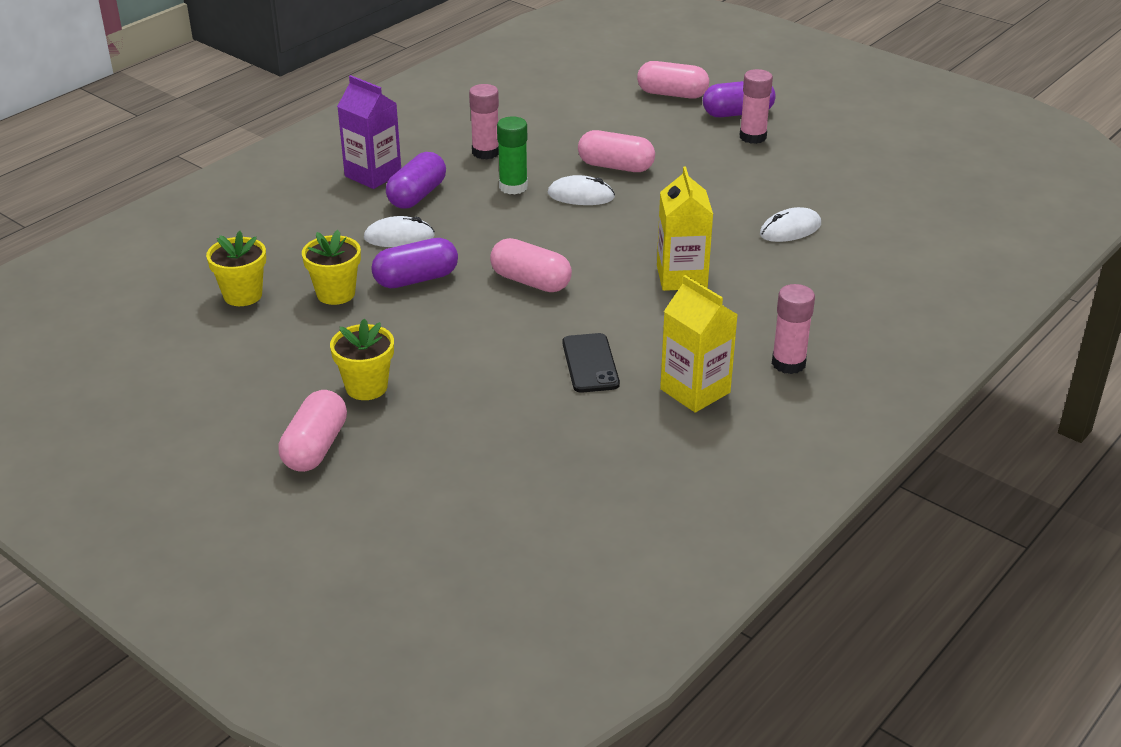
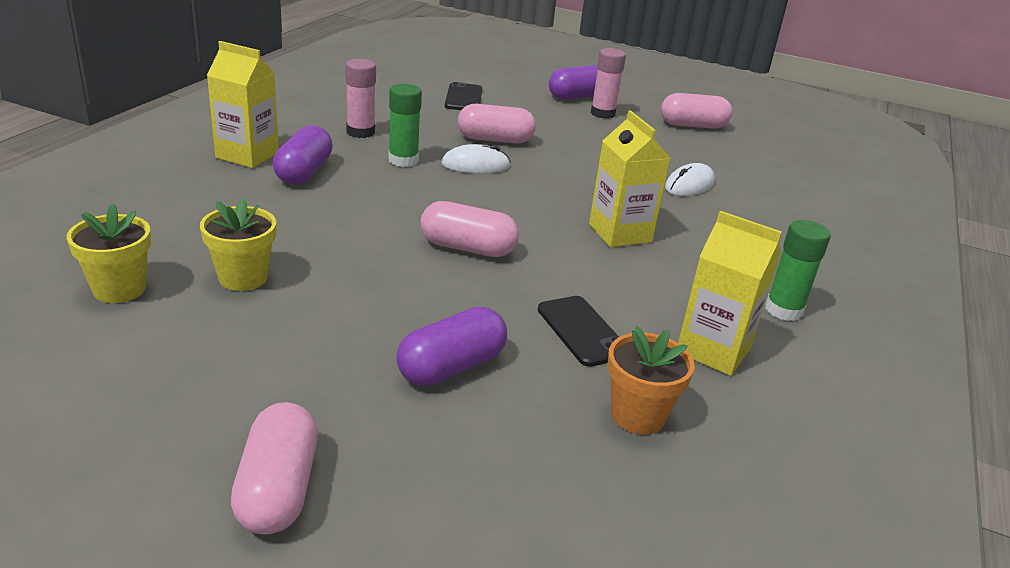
camera: 20 degrees left, 5 degrees down
(366, 387) = (322, 390): yellow flower pot -> none
(373, 175) = (247, 155): purple carton -> yellow carton
(399, 237) = (299, 213): white mouse -> none
(416, 279) = (336, 255): purple capsule -> purple capsule (451, 367)
(595, 433) = (637, 415): none -> orange flower pot
(609, 112) = (463, 98): none -> black phone
(672, 94) = (511, 84): pink capsule -> pink capsule (693, 125)
(788, 363) = (783, 310): pink glue stick -> green glue stick

